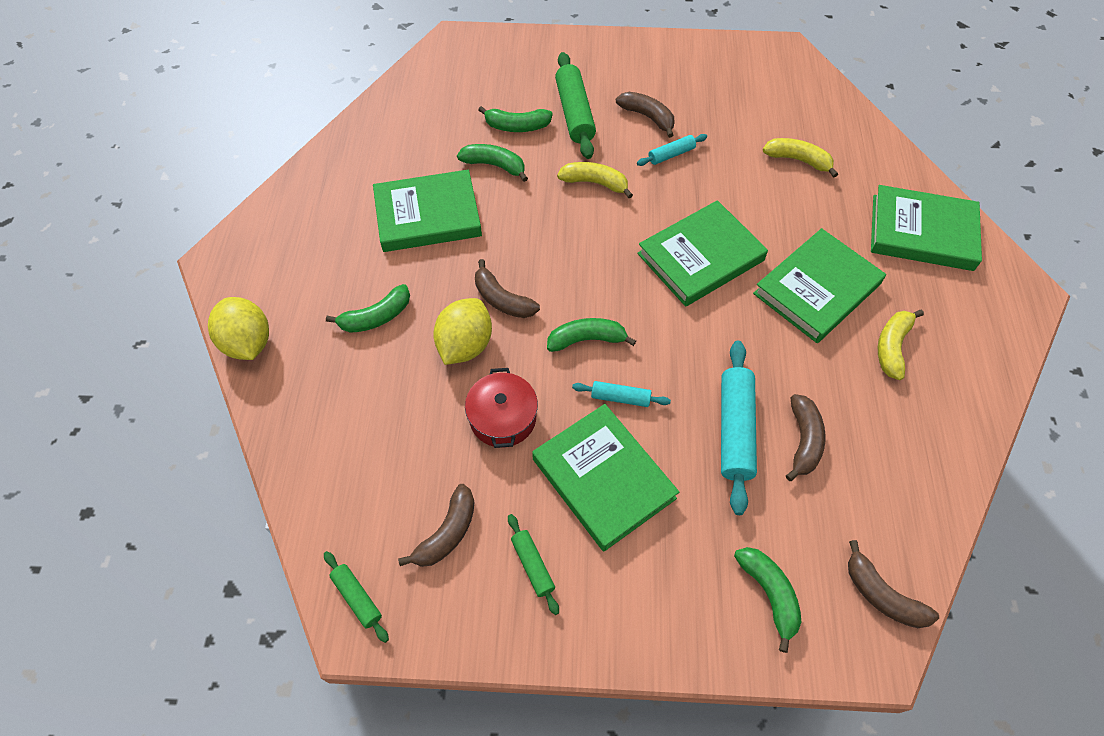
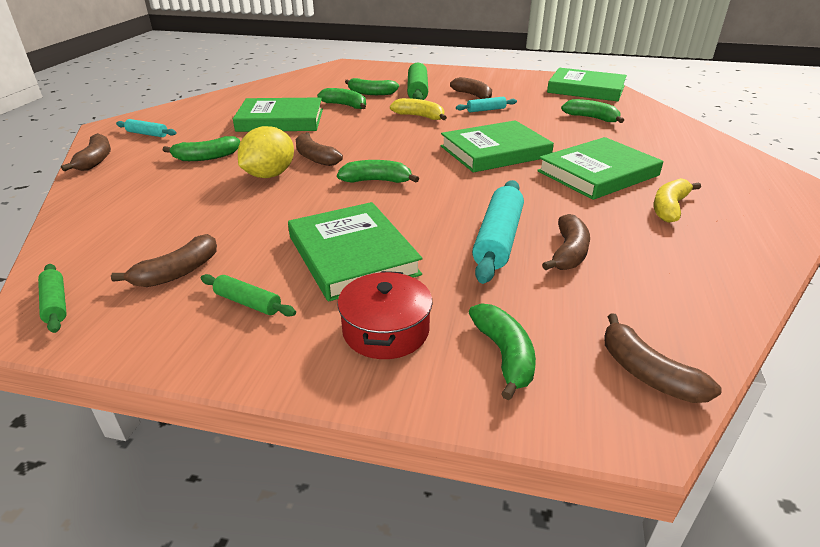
camera: 10 degrees right, 25 degrees down
(248, 343) = (95, 160): yellow lemon -> brown banana
(503, 418) = (277, 213): red pot -> red pot (386, 330)
(532, 565) = (248, 303): green rolling pin -> green rolling pin turned 45 degrees counterclockwise
(620, 398) = (392, 212): turquoise rolling pin -> turquoise rolling pin (147, 134)
(798, 160) = (591, 118): yellow banana -> green banana
(922, 232) = (700, 155): green book -> green book (586, 89)

